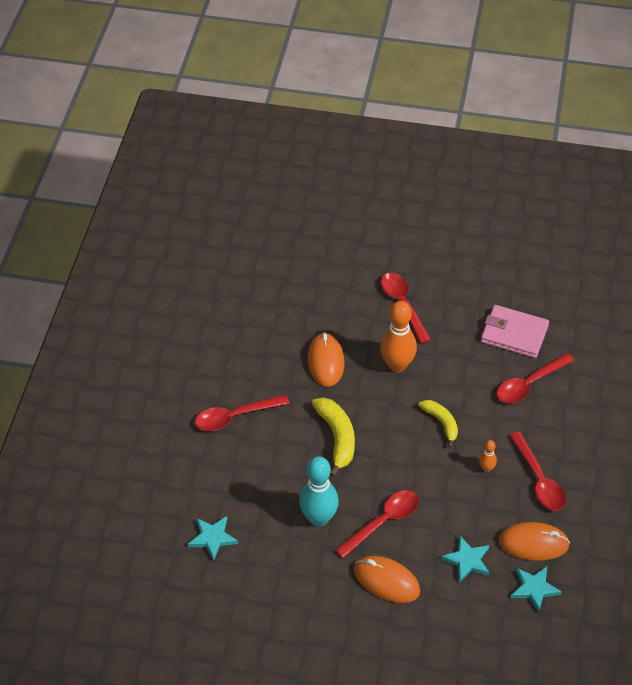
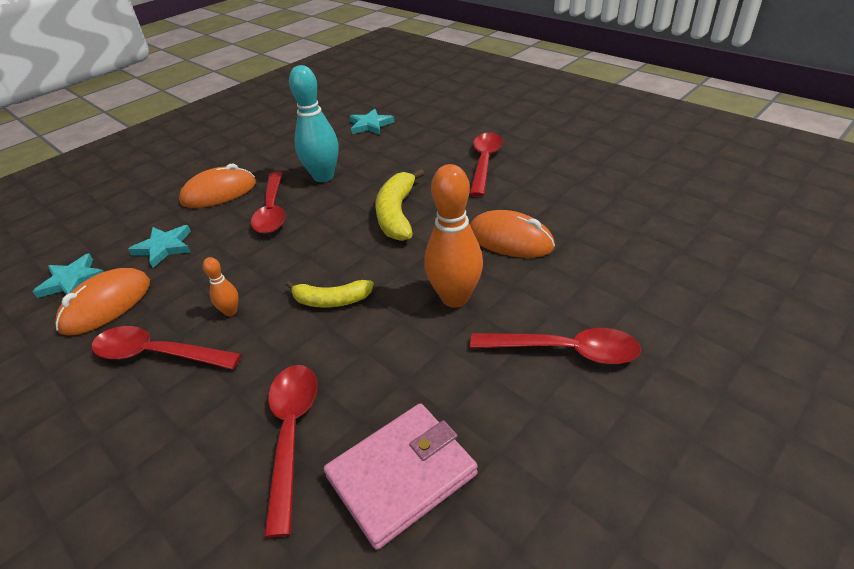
camera: 125 degrees right, 10 degrees down
(337, 437) = (397, 214): yellow banana -> yellow banana turned 75 degrees clockwise

